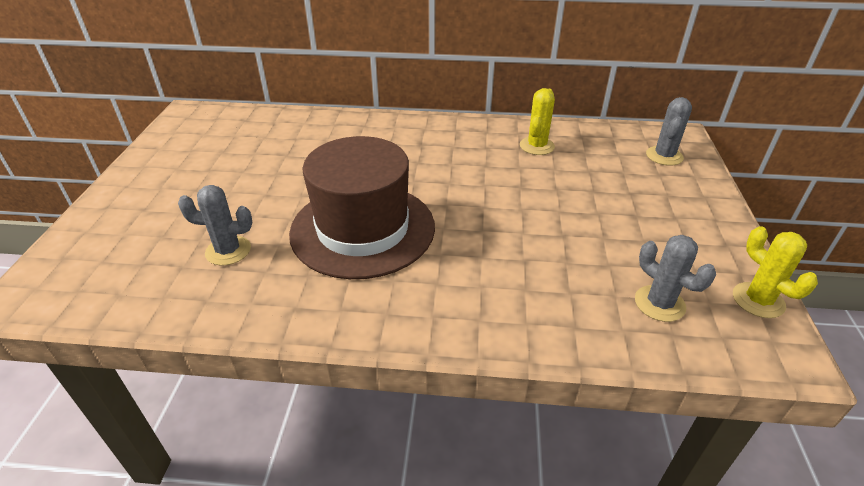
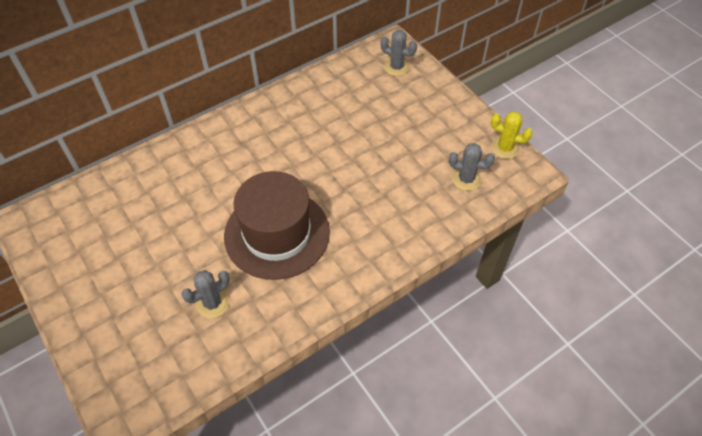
camera: 40 degrees left, 15 degrees up
(537, 146) = (318, 101): yellow cactus -> none
(664, 156) = (396, 67): grey cactus -> grey cactus turned 45 degrees counterclockwise

